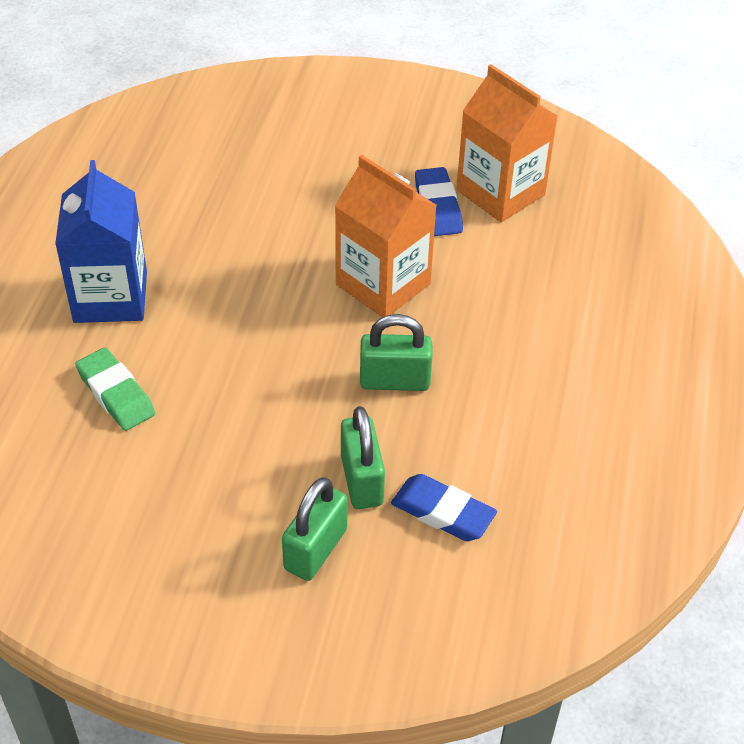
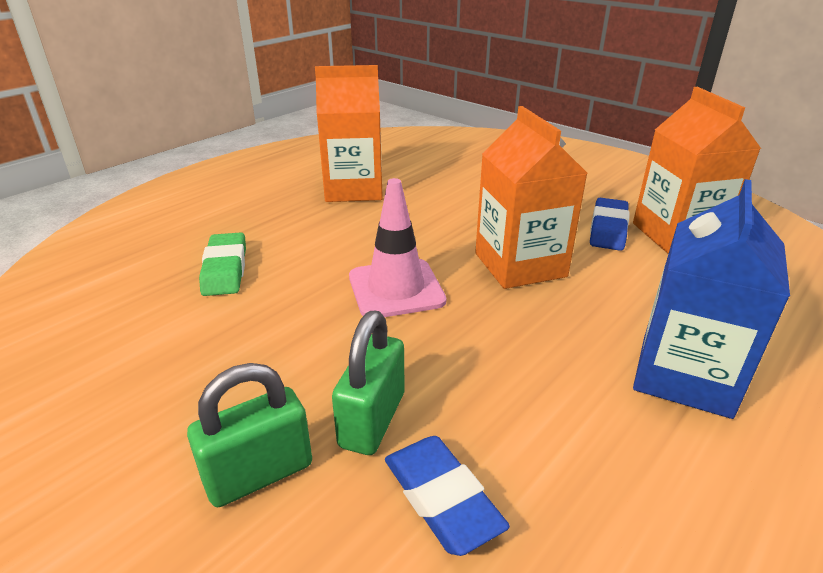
camera: 30 degrees right, 15 degrees down
(110, 297) = (289, 213): blue carton -> blue carton (685, 375)
(149, 234) = (353, 189): none -> orange carton
(293, 354) = (396, 289): none -> pink traffic cone
(394, 381) = (478, 340): green padlock -> none

